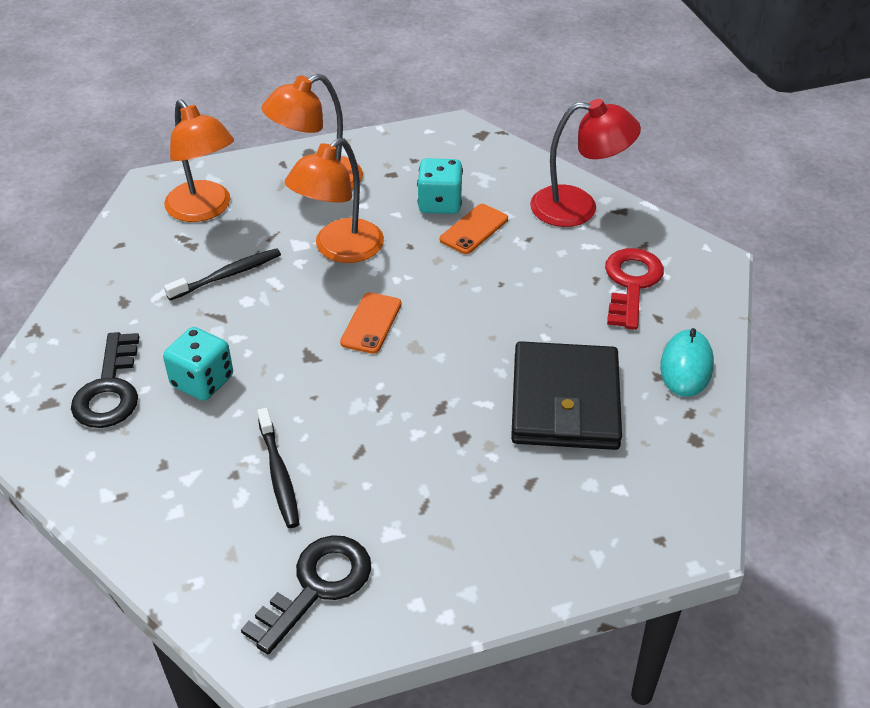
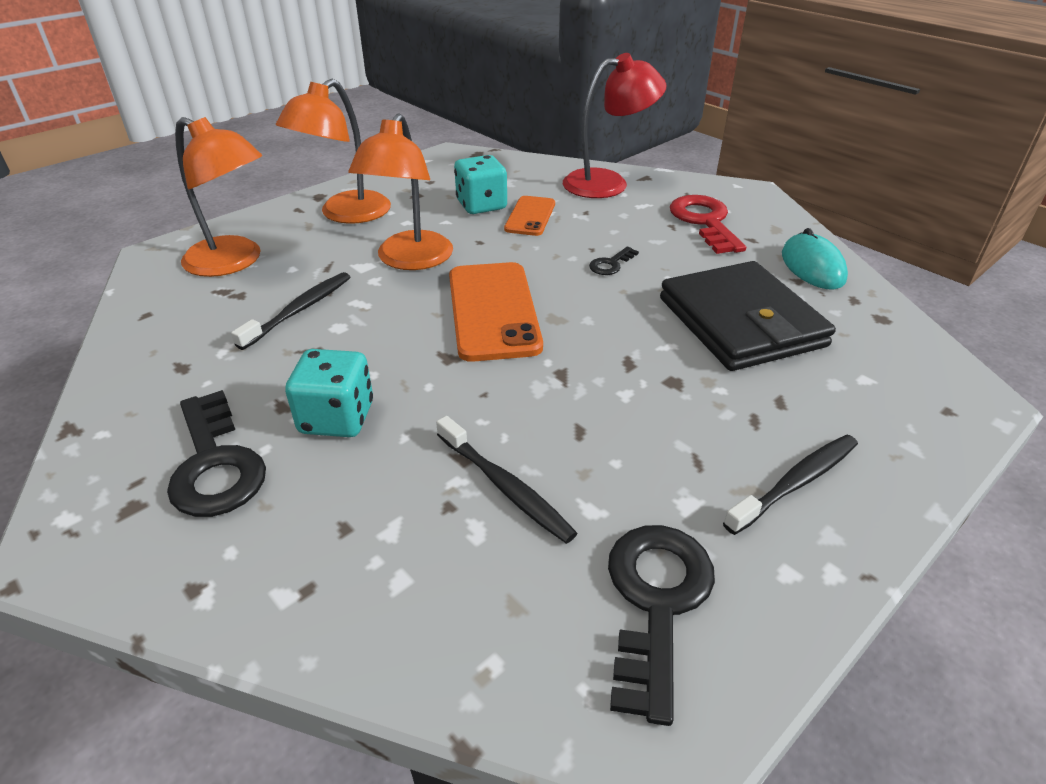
camera: 25 degrees left, 5 degrees down
(371, 323) = (493, 311): orange phone -> orange phone, size x1.73
(480, 548) = (795, 483): none -> black toothbrush
(504, 306) = (611, 264): none -> black key

